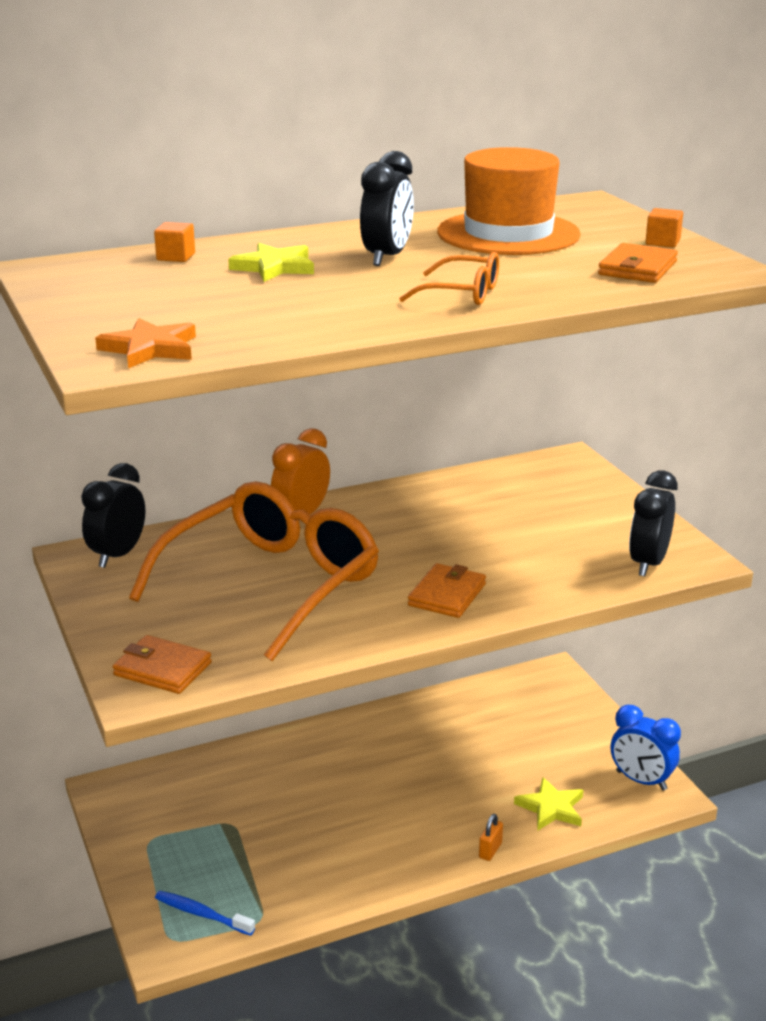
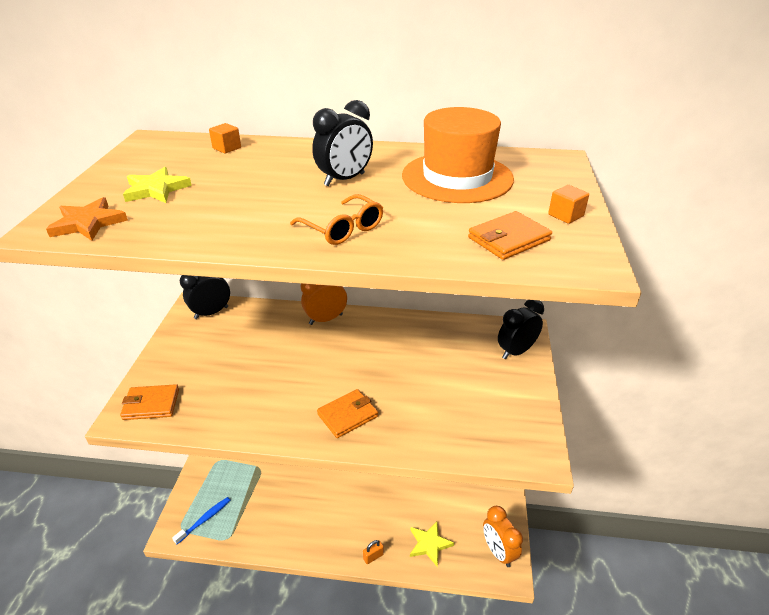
camera: 30 degrees right, 10 degrees up
(162, 669) = (151, 404): orange wallet -> orange wallet turned 60 degrees counterclockwise
(202, 914) = (204, 520): blue toothbrush -> blue toothbrush turned 75 degrees clockwise
(272, 584) = (262, 365): orange glasses -> none
(274, 267) = (265, 171): yellow star -> yellow star (156, 189)
(641, 780) = (498, 551): blue clock -> orange clock
(648, 563) = (500, 444): black clock -> black clock (516, 351)

